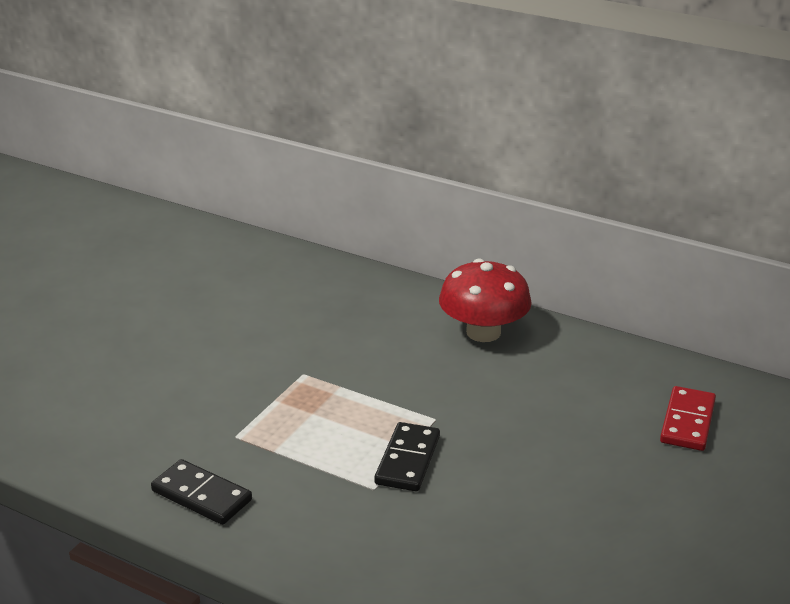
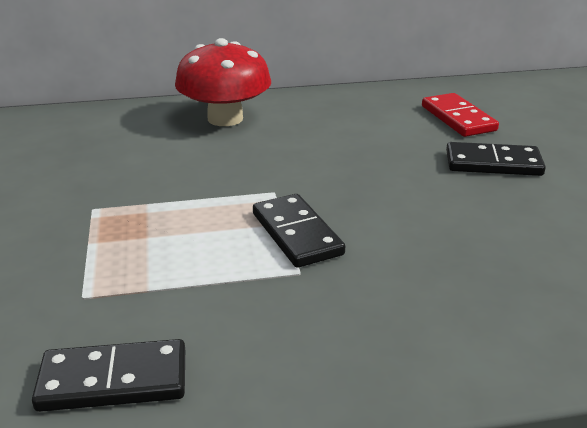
camera: 40 degrees left, 0 degrees up
(645, 479) = (493, 163): none -> black domino

